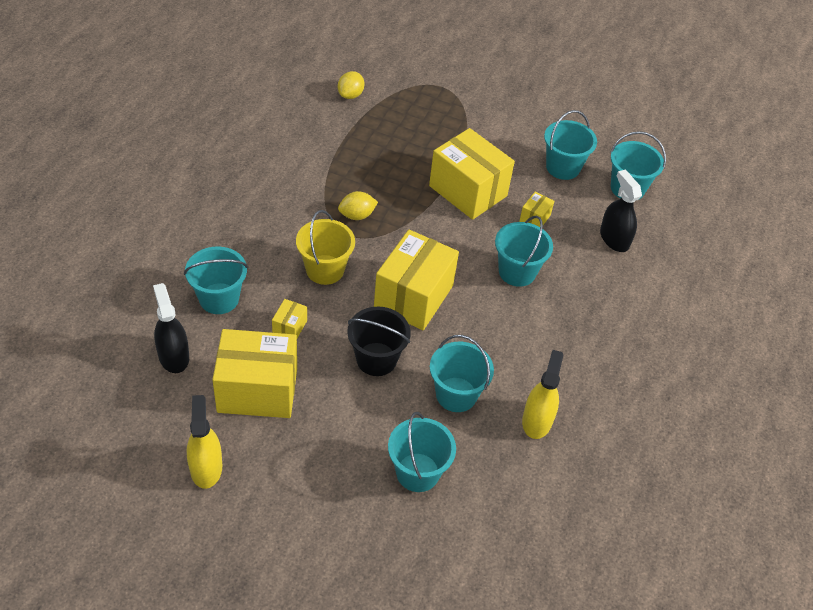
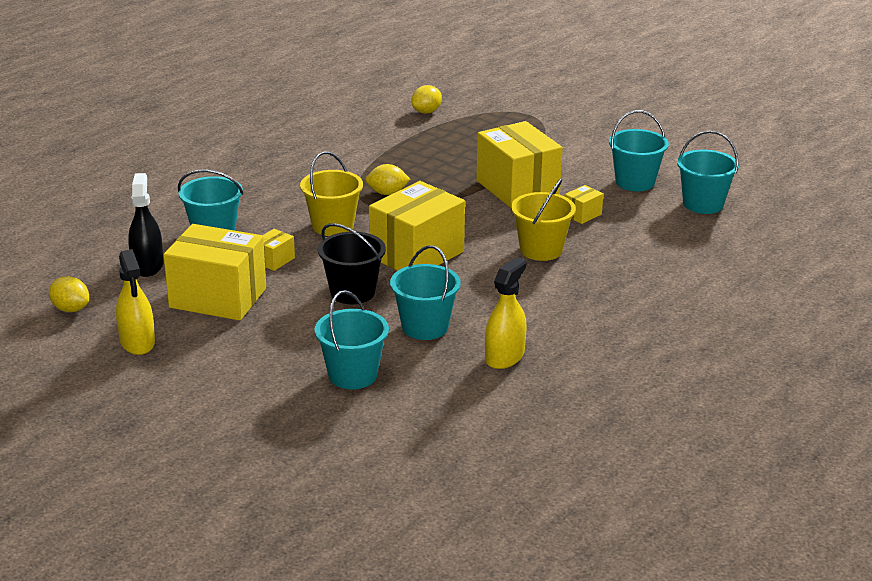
camera: 20 degrees right, 20 degrees down
(123, 433) = (71, 309): none -> yellow lemon
(206, 467) = (137, 342): yellow spray bottle -> yellow spray bottle turned 150 degrees clockwise
(517, 272) = (541, 250): turquoise bucket -> yellow bucket
(614, 239) = (667, 238): black spray bottle -> none

